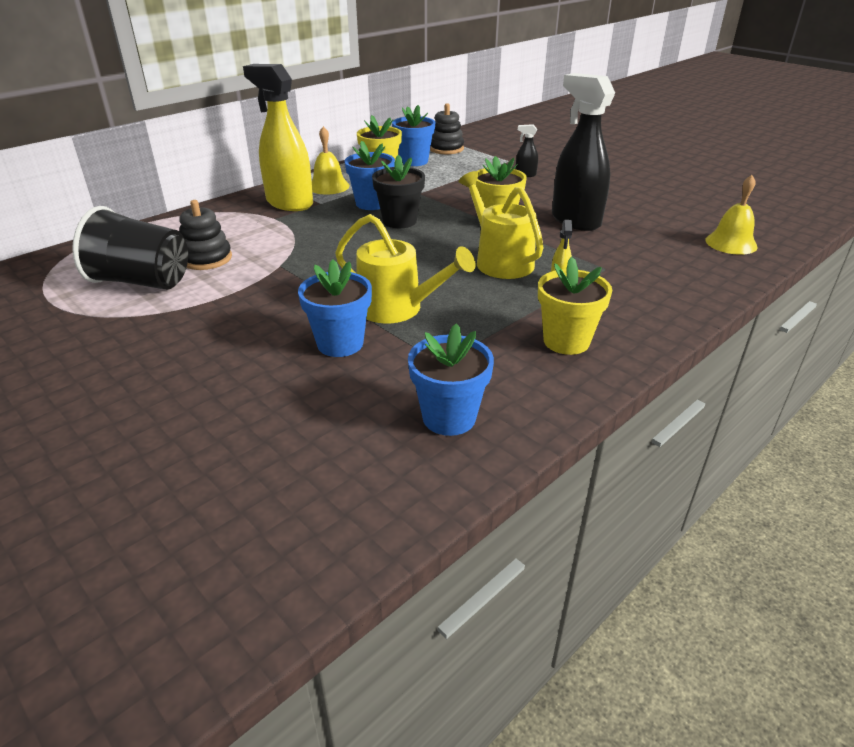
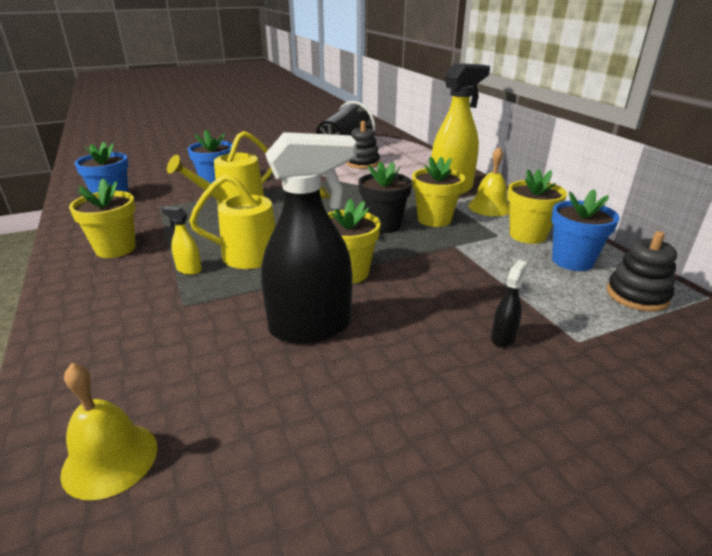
camera: 110 degrees right, 5 degrees down
(372, 203) = (434, 219): blue flower pot -> yellow flower pot

